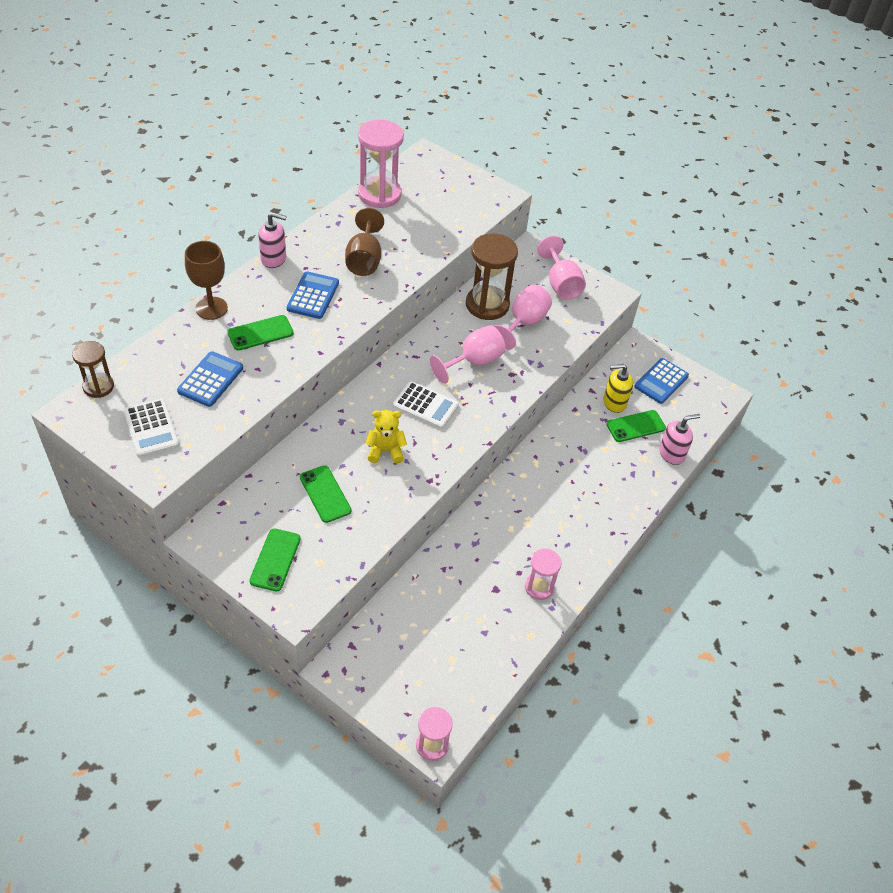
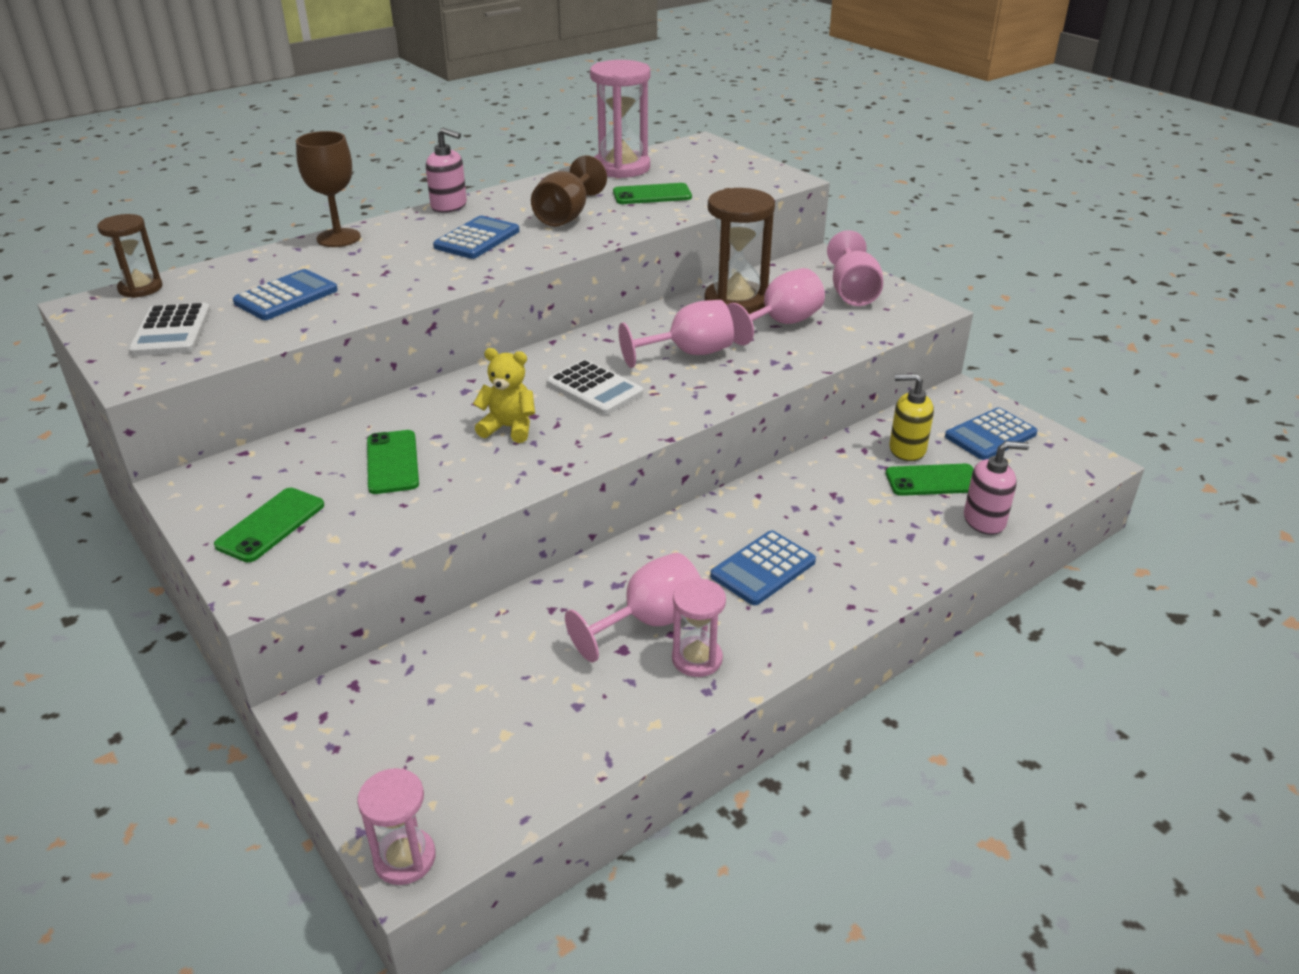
camera: 20 degrees right, 15 degrees down
(260, 333) = (384, 263): green phone -> green phone (652, 195)
(504, 566) = (649, 622): none -> pink goblet
(556, 515) = (763, 569): none -> blue calculator

